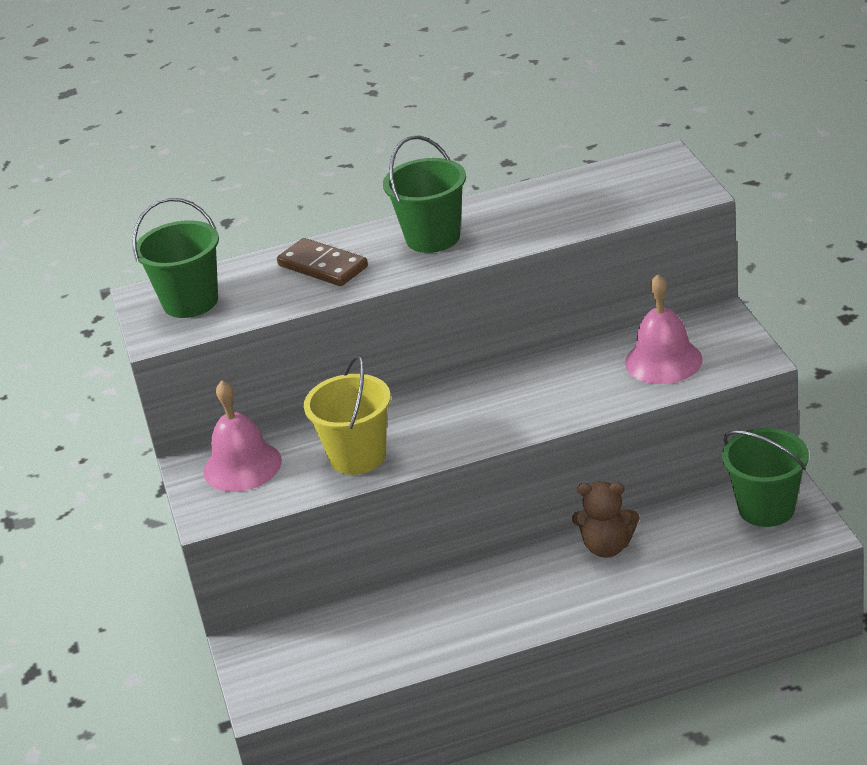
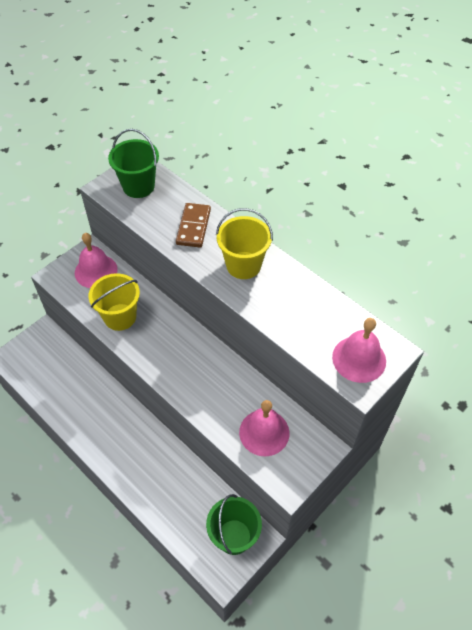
camera: 55 degrees right, 20 degrees up
(433, 238) = (243, 265): green bucket -> yellow bucket
(607, 547) = (169, 463): brown teddy bear -> none
(655, 184) = (359, 359): none -> pink bell

